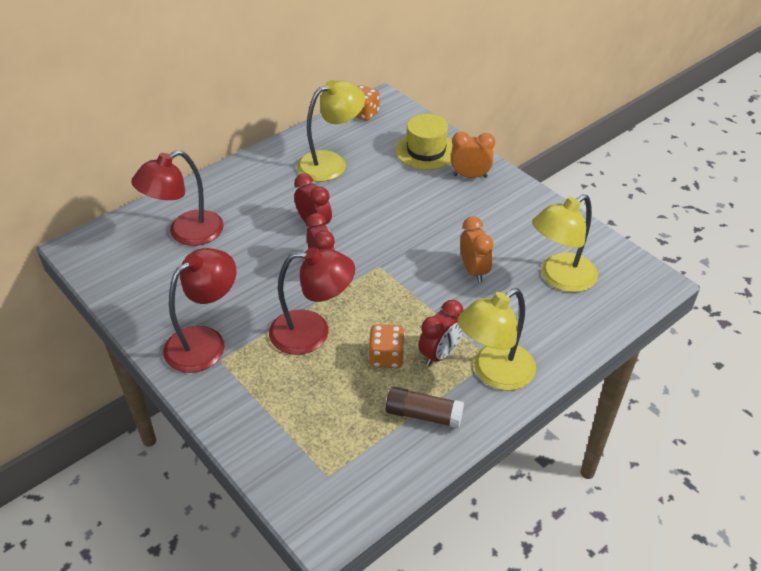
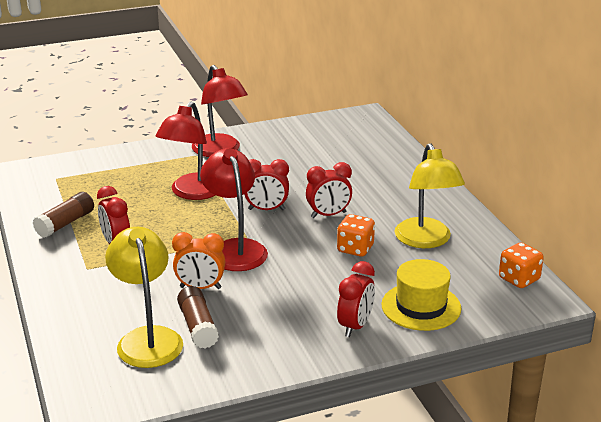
camera: 110 degrees right, 15 degrees down
(186, 233) = (355, 156): red lamp -> red lamp (235, 249)
(386, 357) = (136, 219): orange dice -> orange dice (355, 249)
(470, 176) = (355, 326): orange clock -> red clock
(494, 373) = (71, 265): yellow lamp -> none
(525, 255) = (198, 326): none -> brown glue stick

